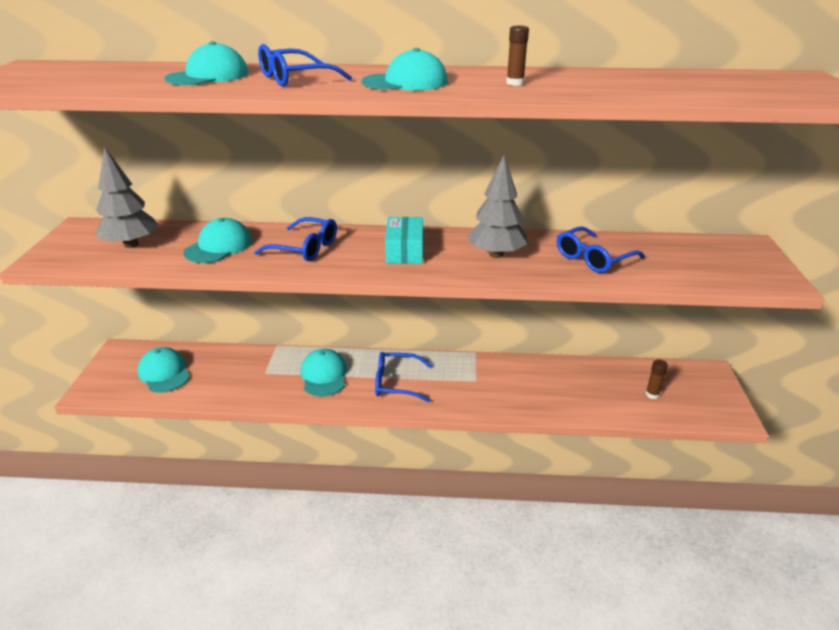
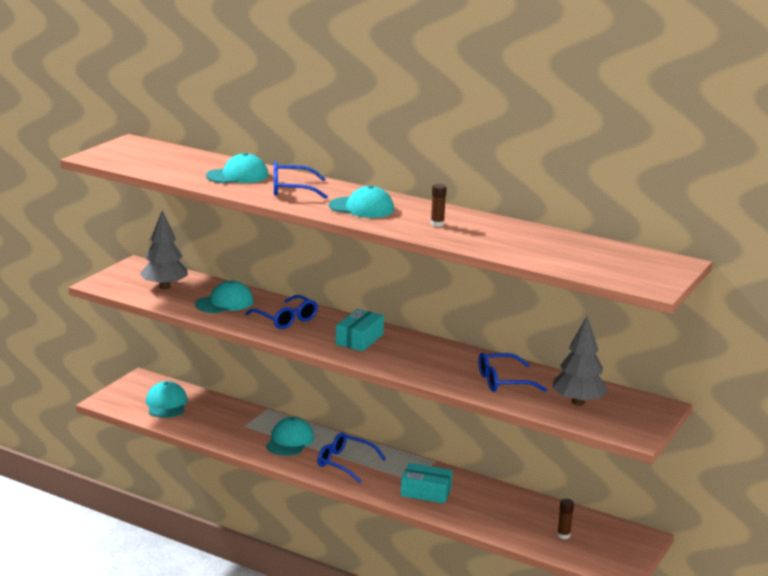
camera: 25 degrees right, 10 degrees down
(496, 254) = (428, 359): grey tree -> grey tree (578, 402)
(496, 390) = (426, 492): none -> turquoise box

